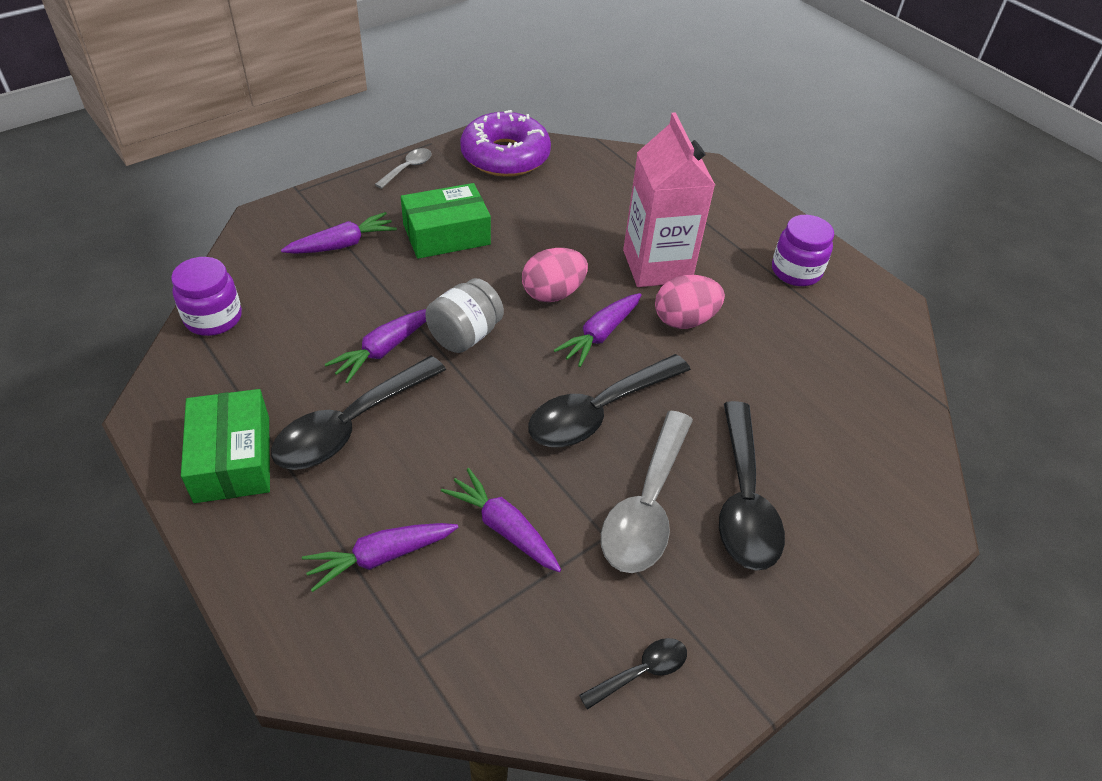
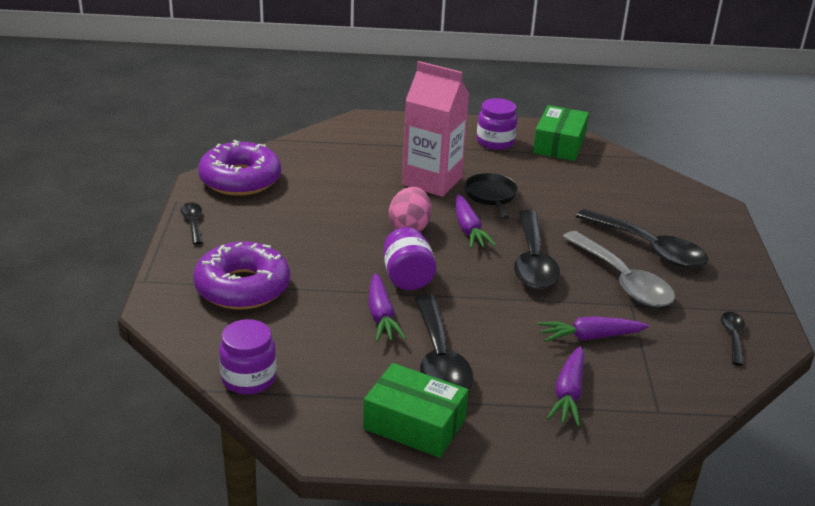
camera: 50 degrees left, 15 degrees down
(342, 244) = (242, 287): purple carrot -> purple donut
(408, 168) = (193, 223): grey spoon -> black spoon
(446, 234) = (293, 240): green box -> green box (559, 144)
(465, 335) = (407, 278): grey jar -> purple jar
(684, 320) = (491, 196): pink egg -> black pan

